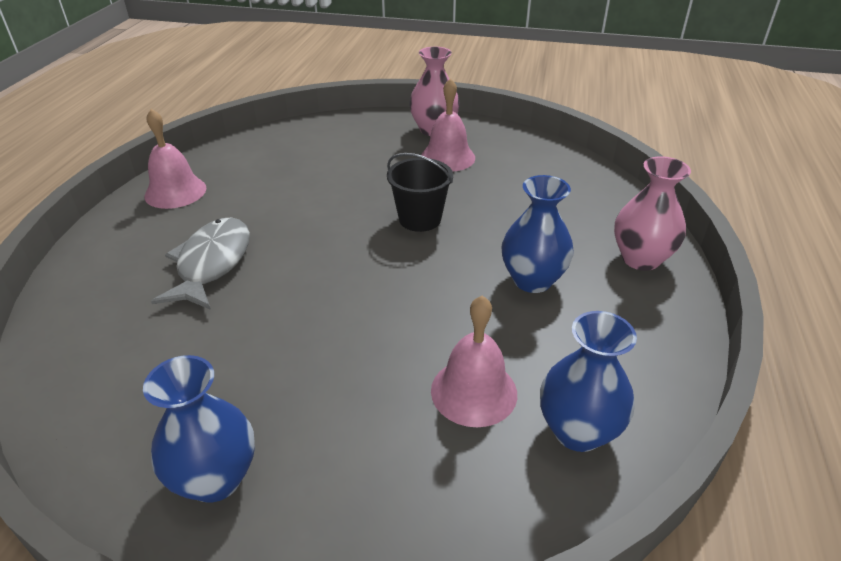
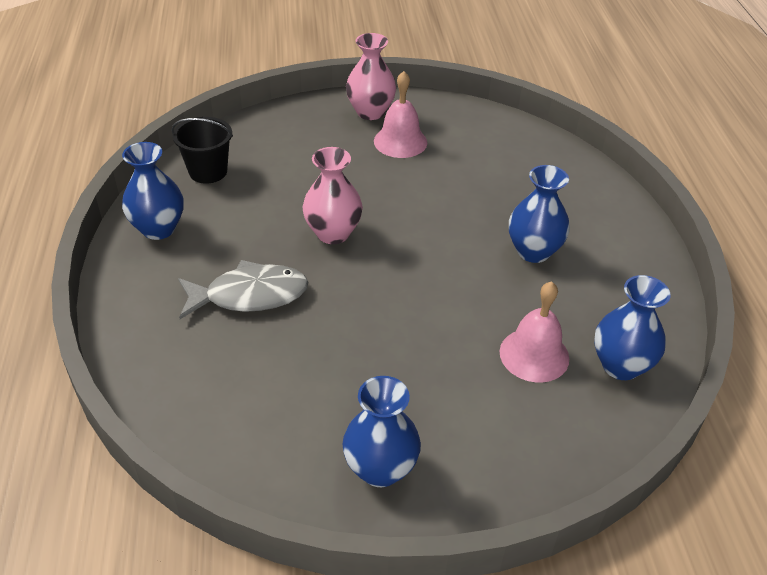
camera: 20 degrees left, 5 degrees up
(175, 192) = (158, 229): pink bell -> blue vase
(212, 264) = (250, 295): grey fish -> grey fish turned 90 degrees clockwise
(420, 219) = (410, 212): black bucket -> black bucket (208, 171)
(640, 259) = (608, 214): pink vase -> pink vase (333, 233)

